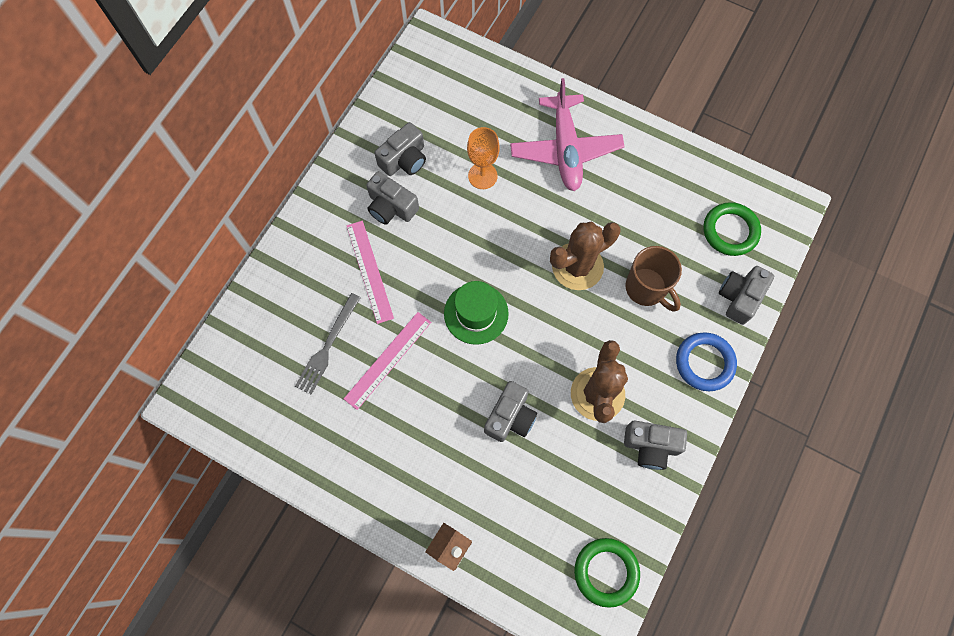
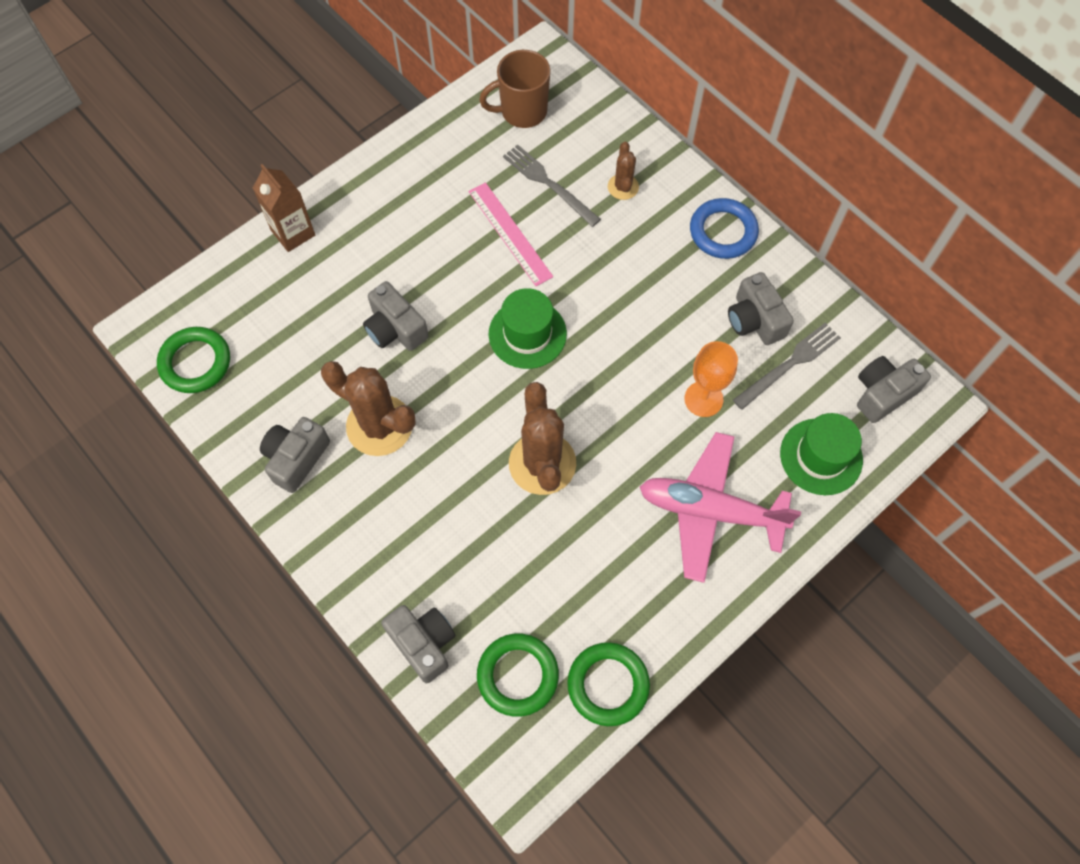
camera: 110 degrees right, 5 degrees down
(312, 286) = (623, 187): none -> brown cactus
(369, 271) = (620, 244): pink ruler -> none
(391, 207) = (694, 288): grey camera -> grey camera (883, 394)
(433, 129) = (789, 364): none -> grey fork
(497, 94) = (821, 456): none -> green hat
(646, 288) = (481, 533): brown mug -> brown mug (522, 111)
(704, 363) = (361, 561): blue ring -> blue ring (723, 232)
(709, 176) = (608, 685): none -> green ring

